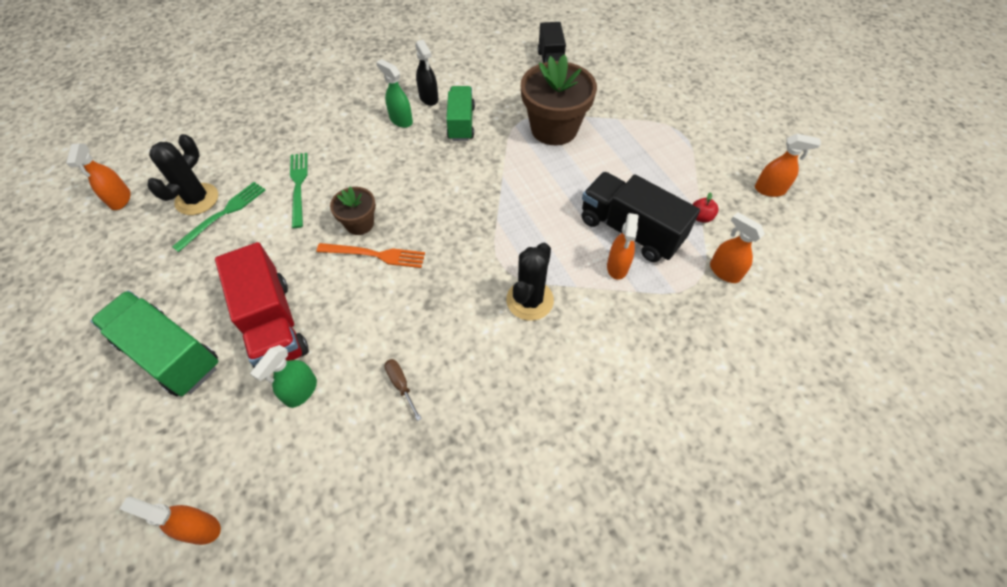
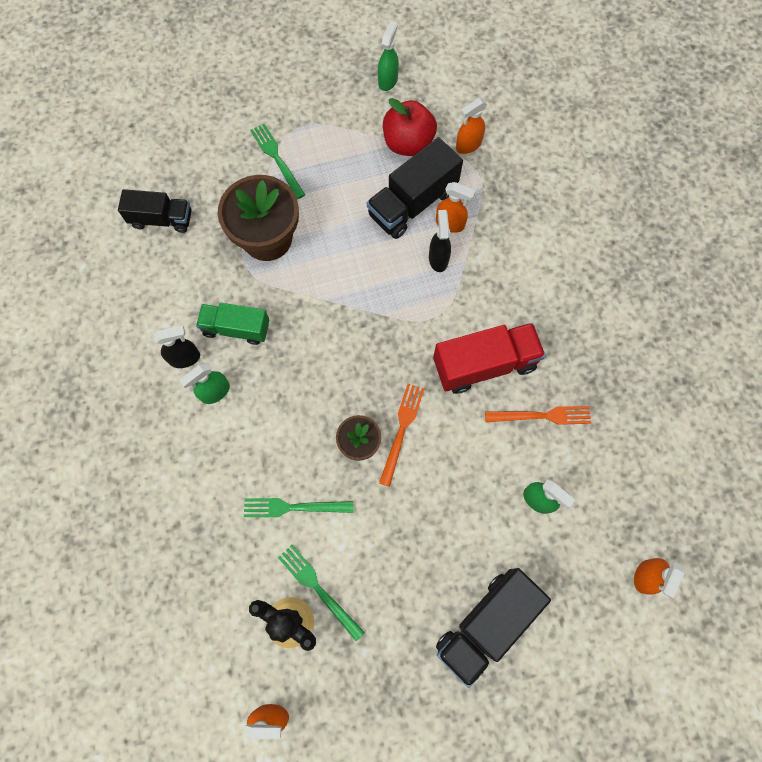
camera: 80 degrees left, 15 degrees up
(170, 354) = (486, 624): green truck -> black truck
(273, 324) = (466, 527): red truck -> red truck (484, 364)
(401, 385) = (541, 416): brown screwdriver -> orange fork
(530, 300) = (473, 301): black cactus -> none
(572, 261) = (438, 258): none -> black spray bottle
(638, 122) = (277, 159): none -> green fork
(701, 217) = (408, 143): red apple -> red apple, size x2.31
(770, 190) = (388, 80): orange spray bottle -> green spray bottle

